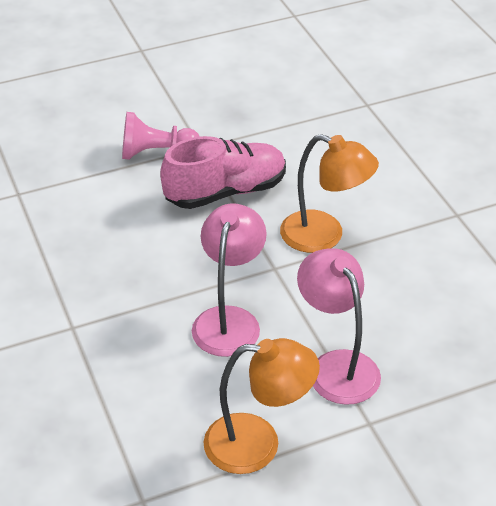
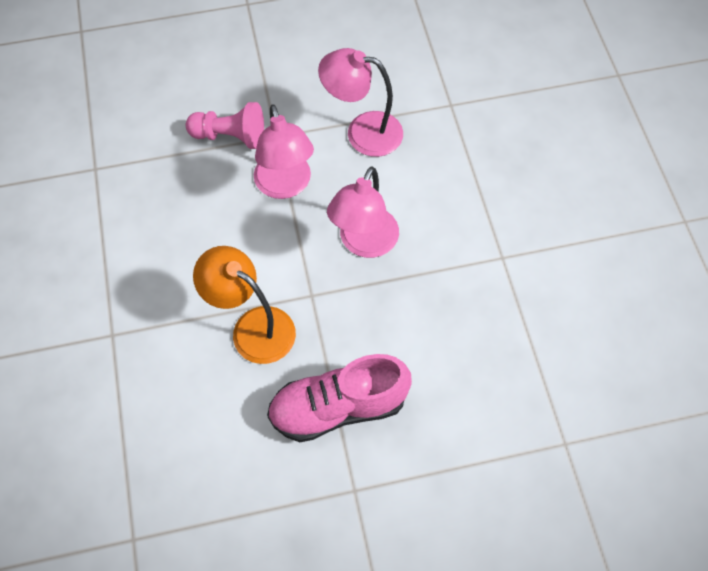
camera: 170 degrees left, 20 degrees up
(156, 153) = (407, 487): pink pawn -> pink pawn (230, 136)
(258, 444) = (362, 132): orange lamp -> pink lamp

